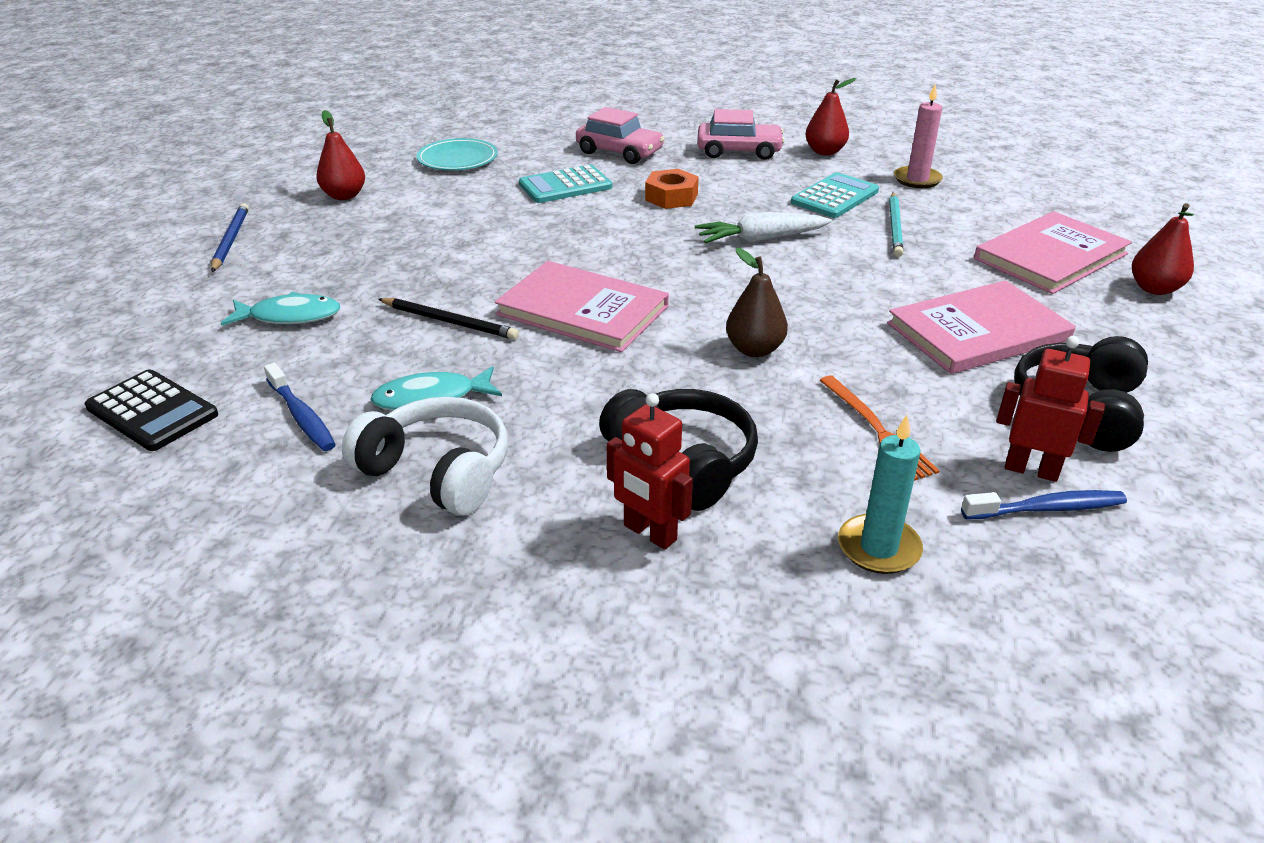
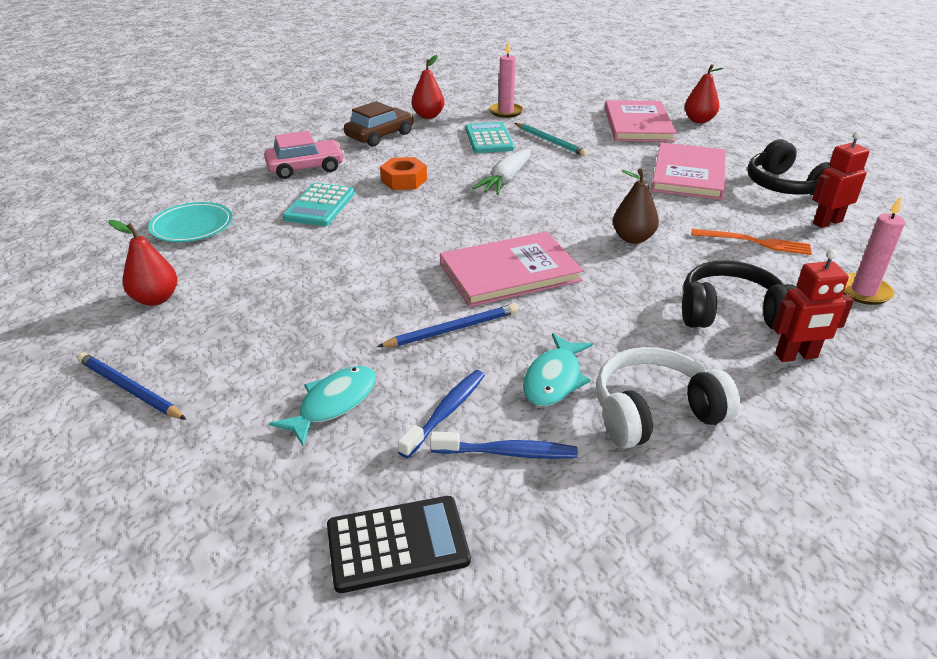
camera: 50 degrees left, 0 degrees up
(449, 321) = (452, 329): black pencil -> blue pencil
(739, 151) = (380, 135): pink car -> brown car
(878, 548) = (863, 291): turquoise candle -> pink candle
(1047, 508) = (862, 234): blue toothbrush -> blue toothbrush (446, 412)

